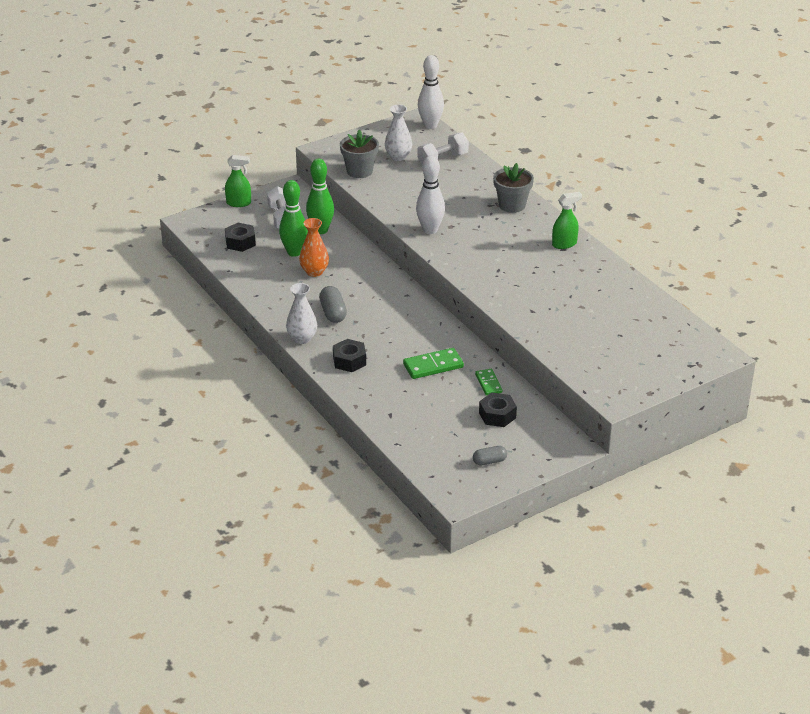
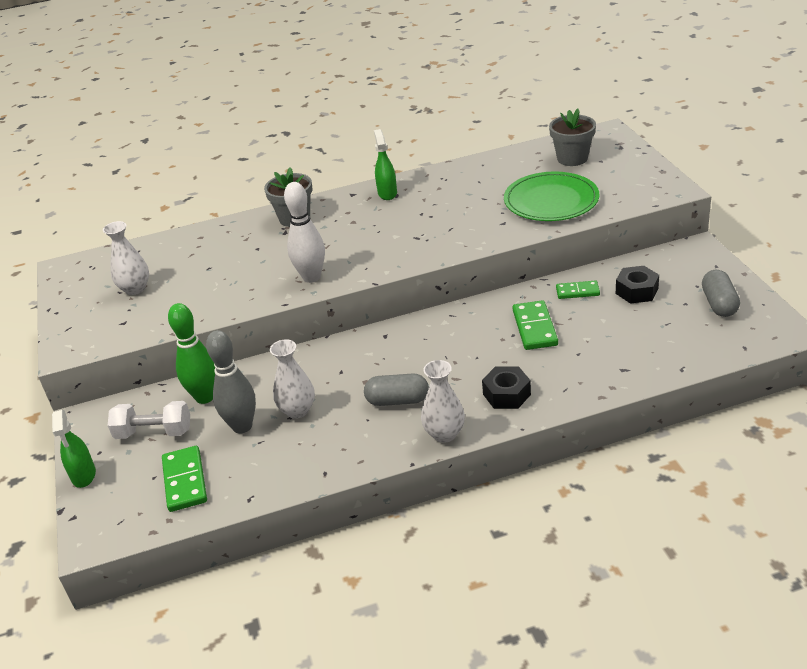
camera: 70 degrees left, 0 degrees up
(239, 203) = (83, 475): green spray bottle -> green spray bottle turned 150 degrees clockwise
(240, 242) = (185, 481): black nut -> green domino
(294, 252) = (242, 426): green bowling pin -> grey bowling pin
(314, 272) = (297, 410): orange vase -> white vase
(359, 171) = (144, 322): grey flower pot -> grey flower pot (572, 158)
(430, 125) = (85, 259): white bowling pin -> none
(443, 159) = (167, 256): white dumbbell -> none
(489, 461) = (719, 304): grey capsule -> grey capsule, size x1.51
(576, 332) = (551, 201): none -> green plate

